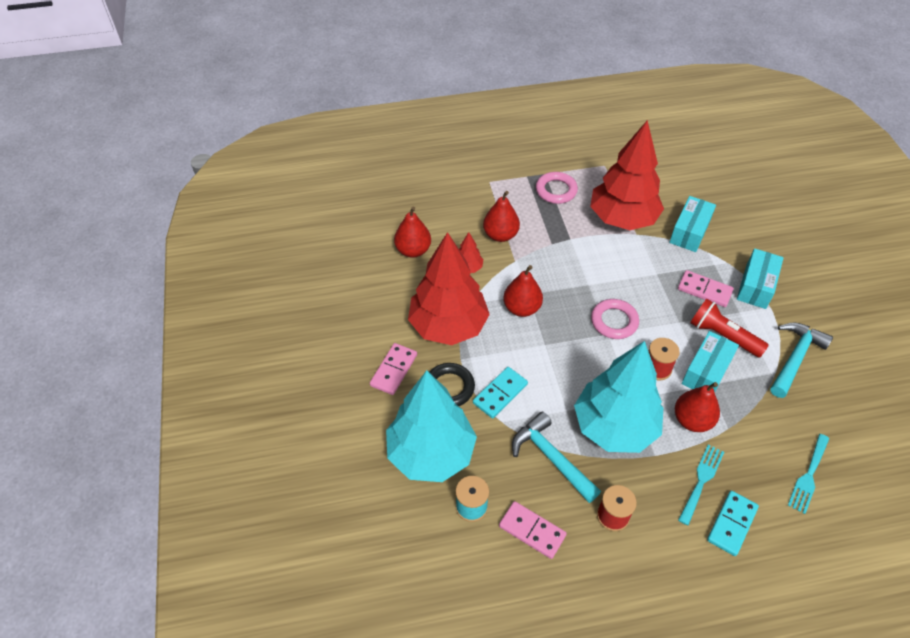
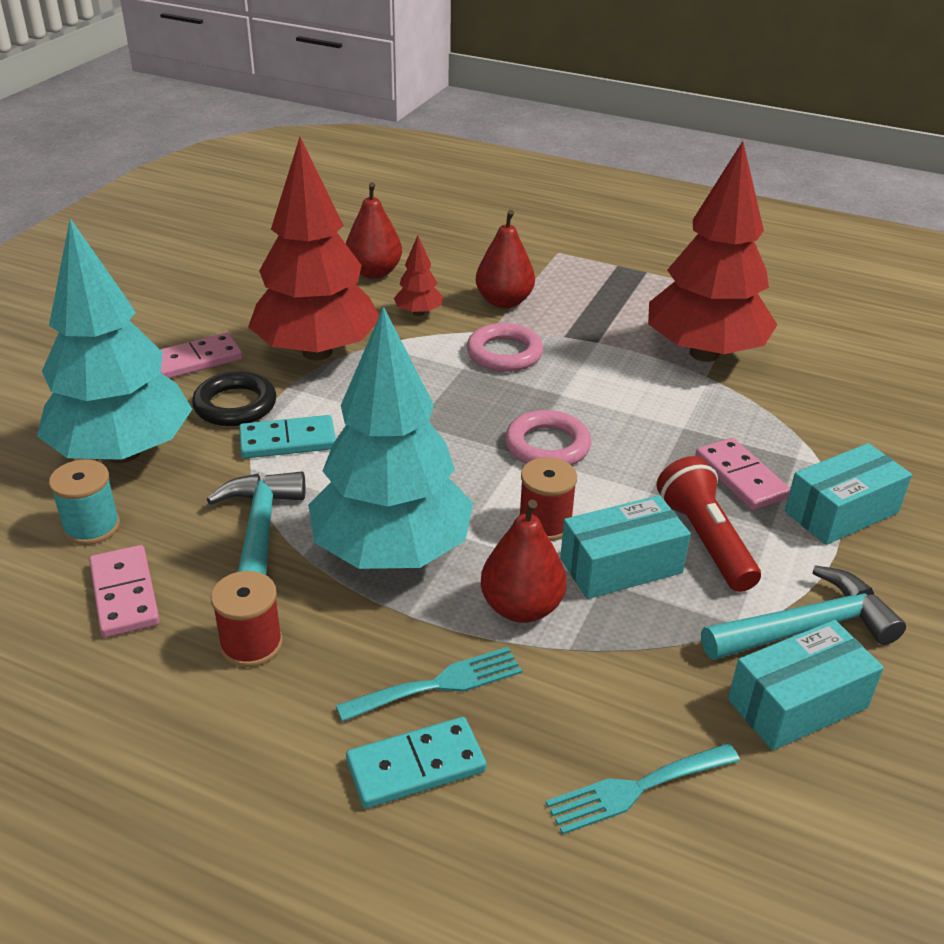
camera: 35 degrees right, 15 degrees down
(521, 308) = (434, 377): red pear -> none
(556, 190) = (640, 291): pink ring -> pink ring (504, 353)
(689, 232) = (799, 407): turquoise box -> turquoise box (797, 703)

